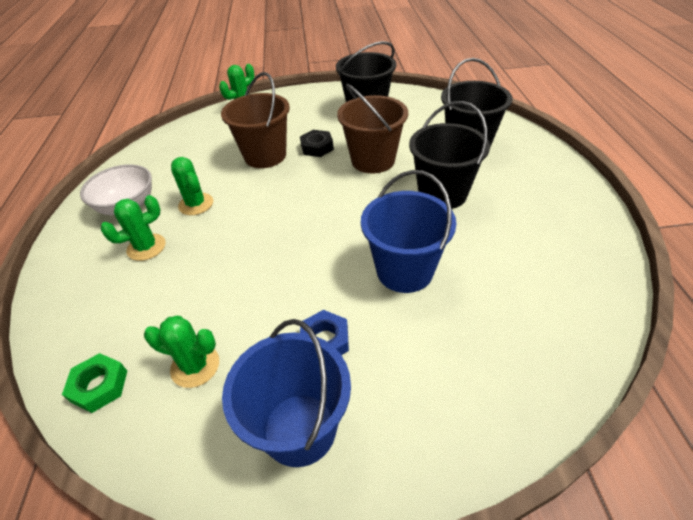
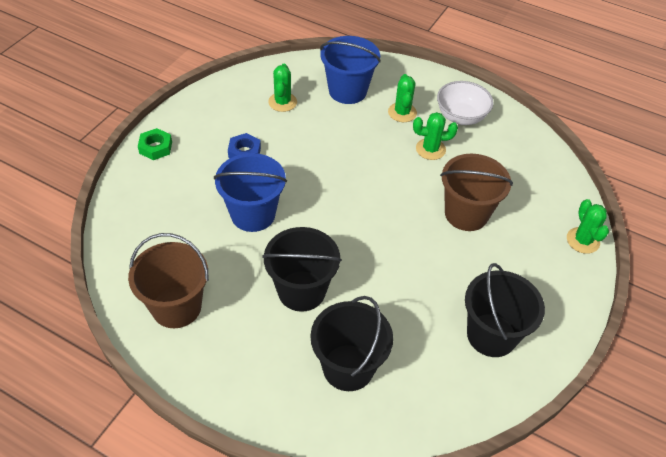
camera: 120 degrees right, 5 degrees up
(99, 386) = (306, 70): green nut -> green nut (155, 147)
(195, 366) = (282, 102): green cactus -> green cactus turned 45 degrees counterclockwise
(299, 429) = (209, 121): blue bucket -> blue bucket (347, 91)
(317, 147) = (449, 254): black nut -> none
(373, 160) = (391, 278): brown bucket -> brown bucket (176, 307)

